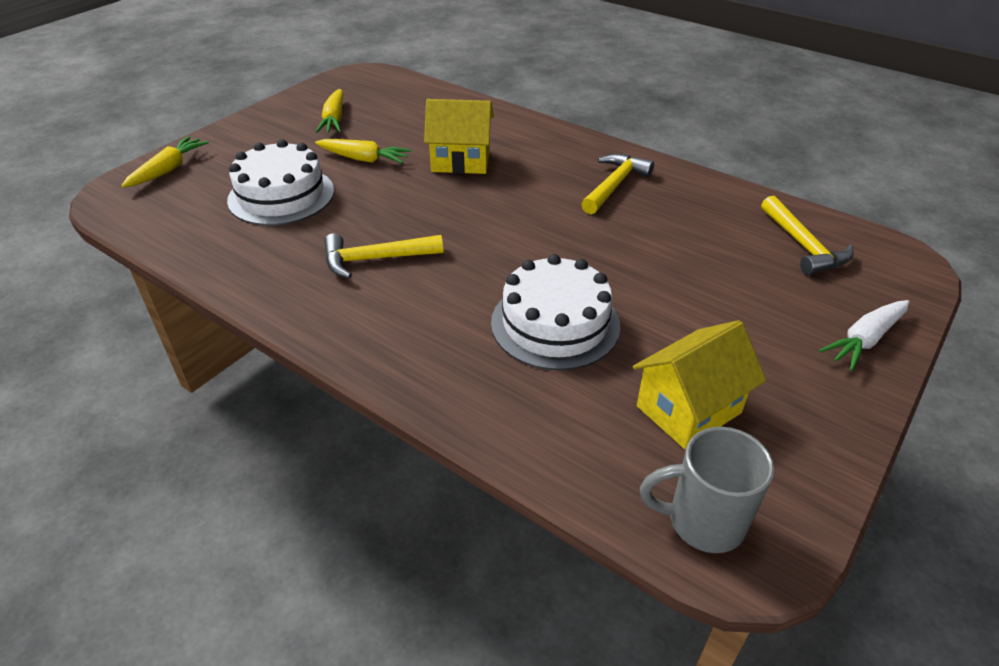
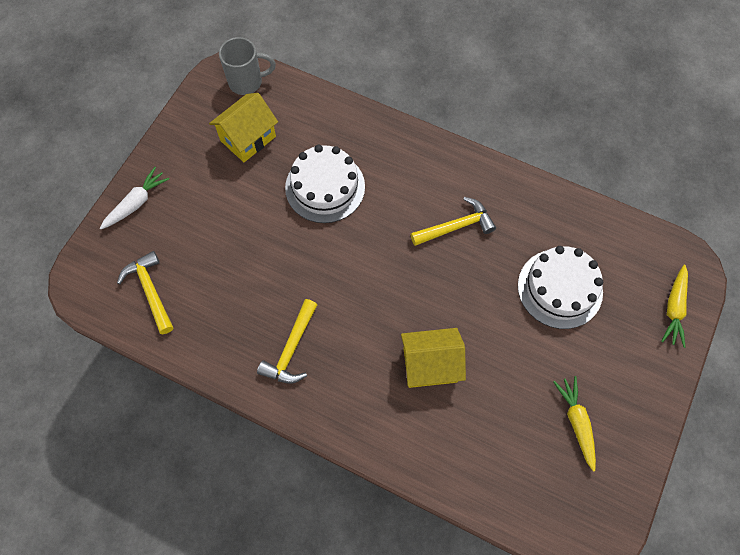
camera: 170 degrees right, 25 degrees up
(364, 159) = (516, 354): yellow carrot -> none

